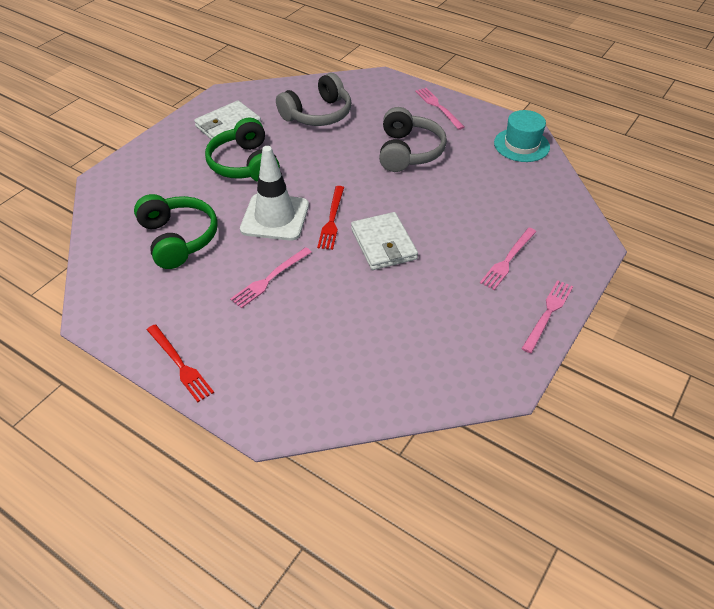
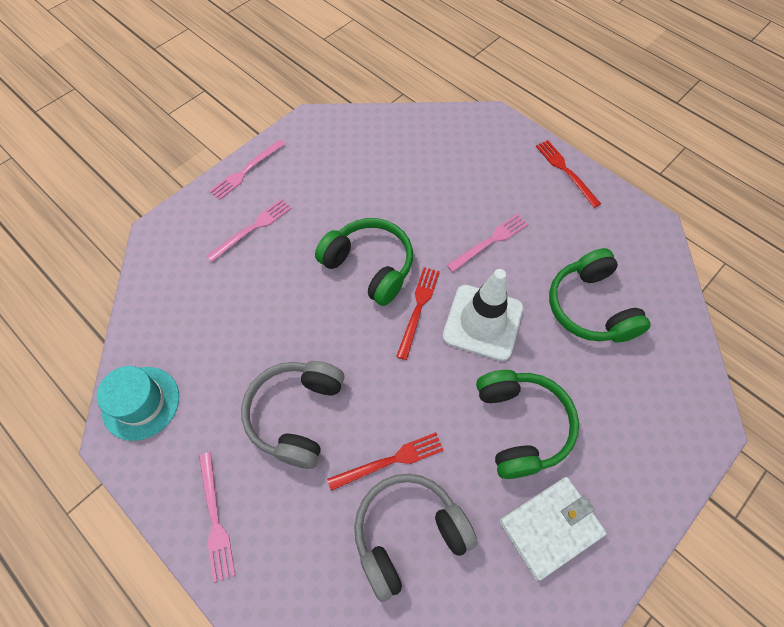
camera: 170 degrees left, 15 degrees up
(336, 139) = (390, 461): none -> red fork
(383, 244) = (369, 266): white wallet -> green headphones

